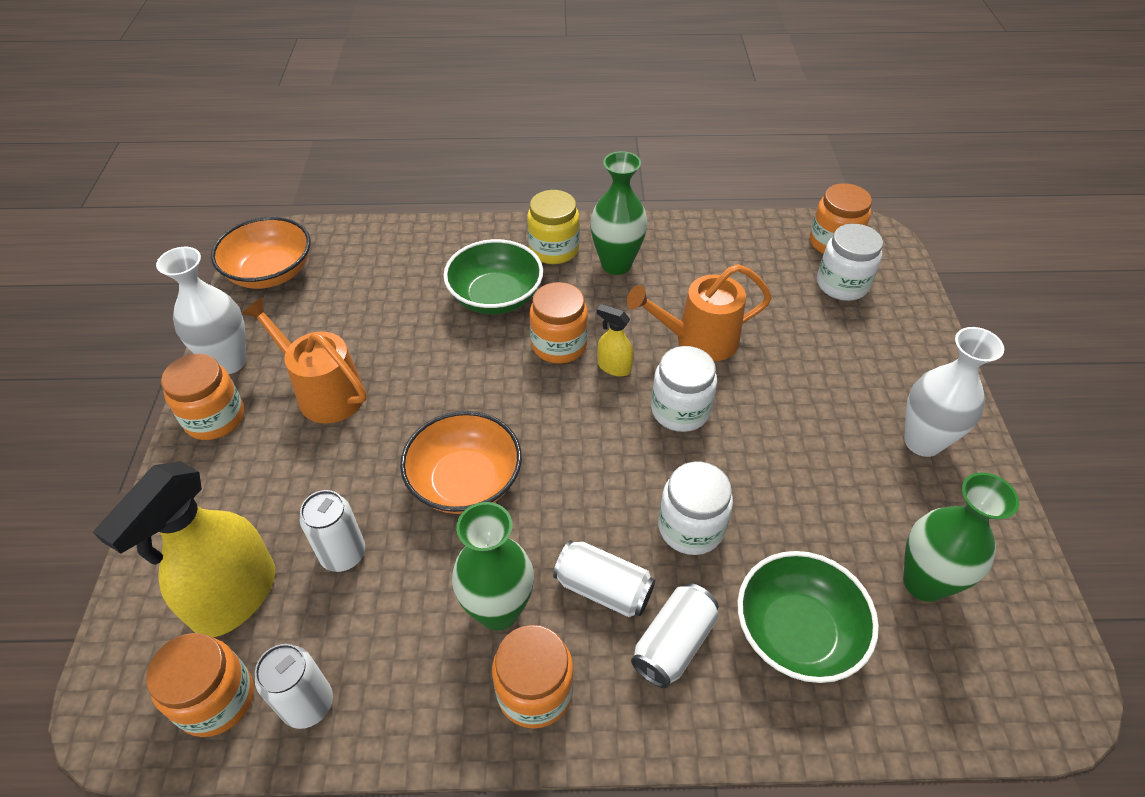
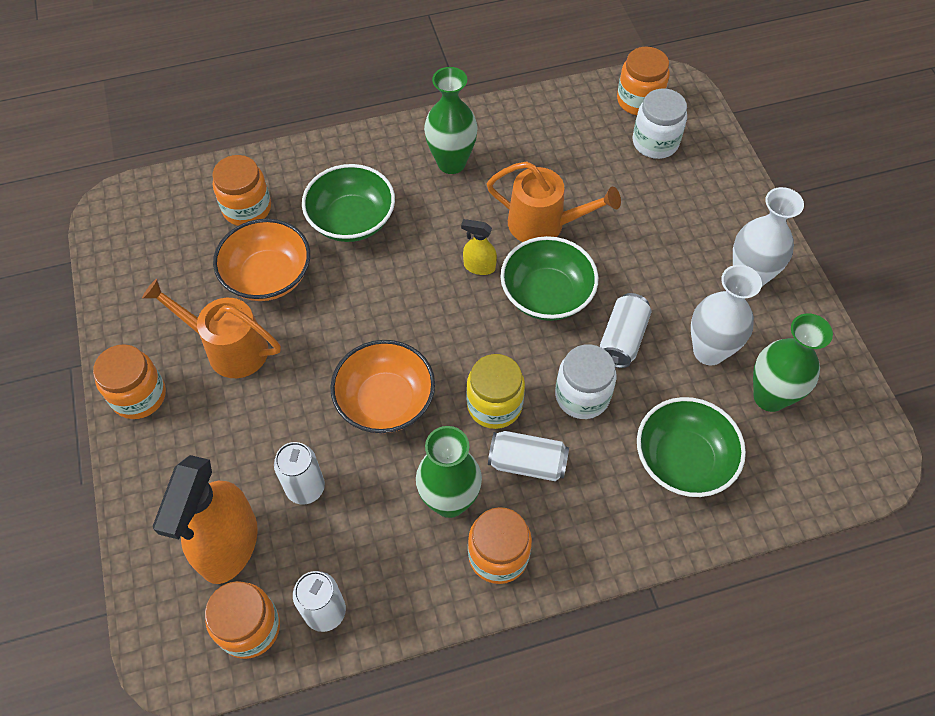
camera: 15 degrees left, 10 degrees up
(229, 362) = (127, 339): white vase -> white vase (709, 351)
(235, 597) = (229, 545): yellow spray bottle -> orange spray bottle
(270, 272) = (126, 240): orange bowl -> orange bowl (268, 276)
(554, 249) = (389, 159): yellow jar -> yellow jar (494, 405)
(559, 345) = (424, 256): orange jar -> orange jar (247, 208)
(673, 643) = (593, 492): white can -> white can (622, 339)
(680, 410) = (546, 294): white jar -> green bowl
(698, 340) = (544, 224): orange watering can -> orange watering can turned 135 degrees counterclockwise

